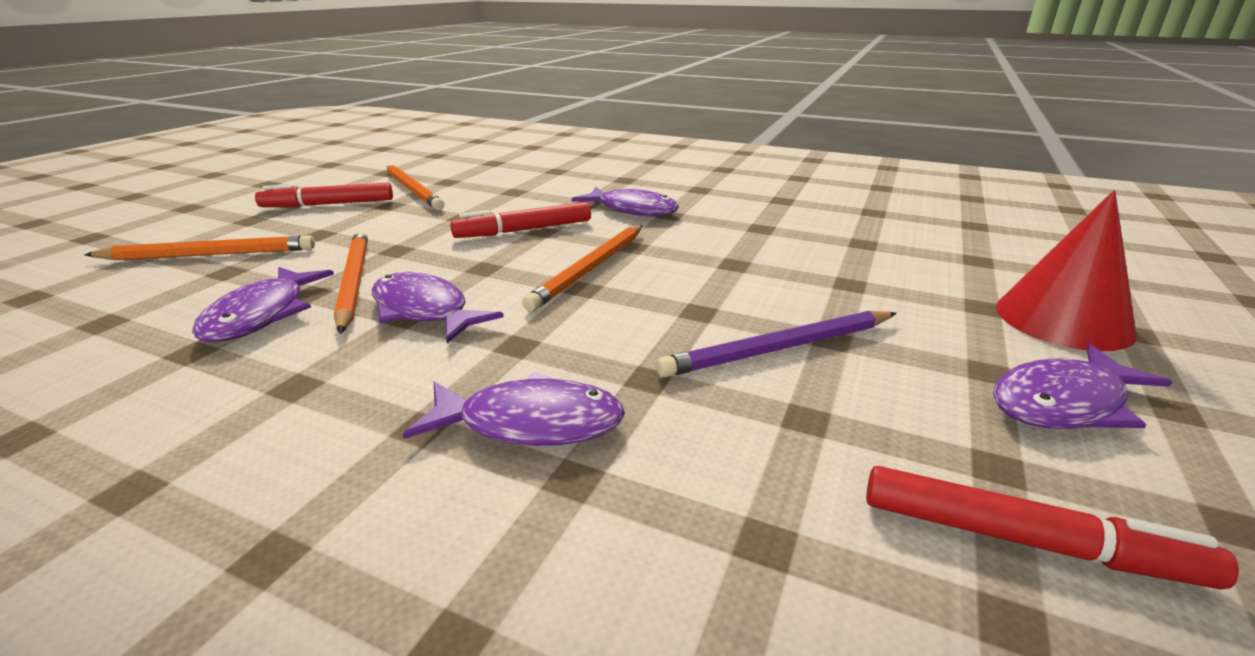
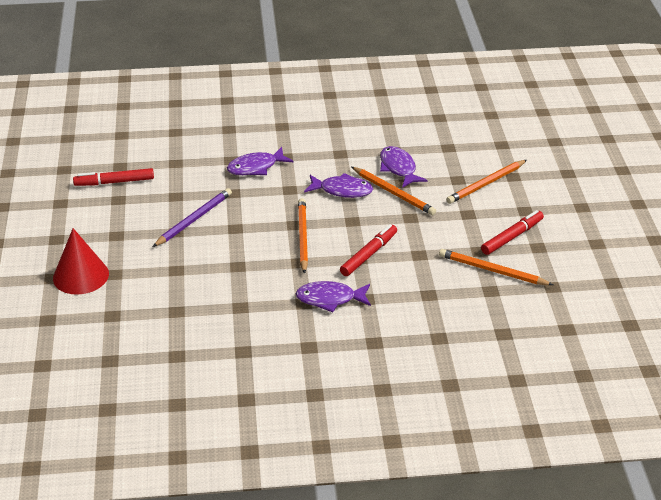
camera: 150 degrees right, 10 degrees up
(1064, 403) = (93, 228): purple fish -> none

